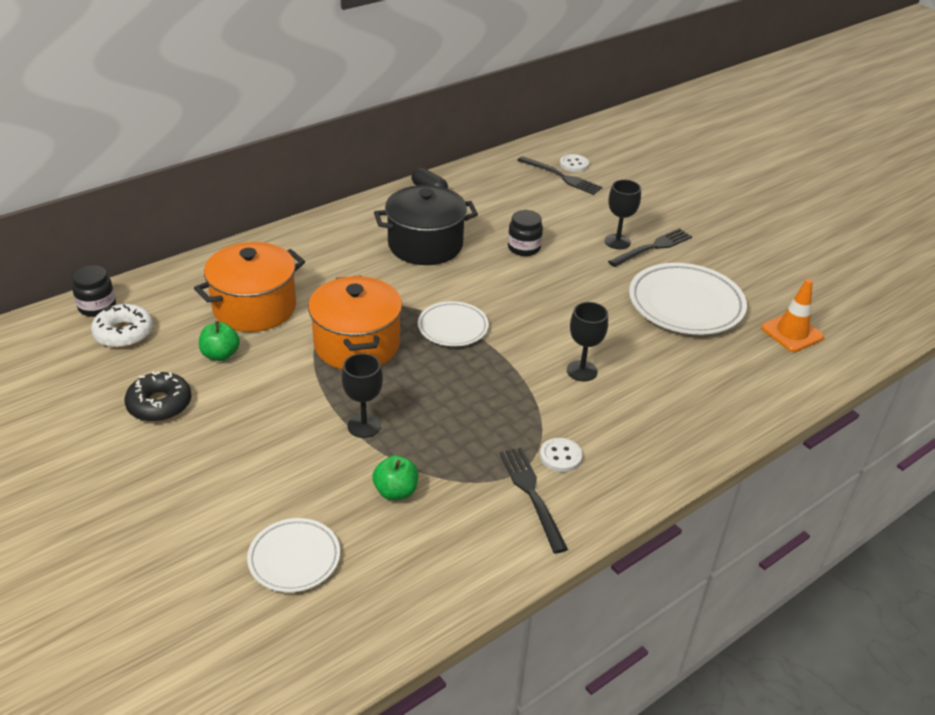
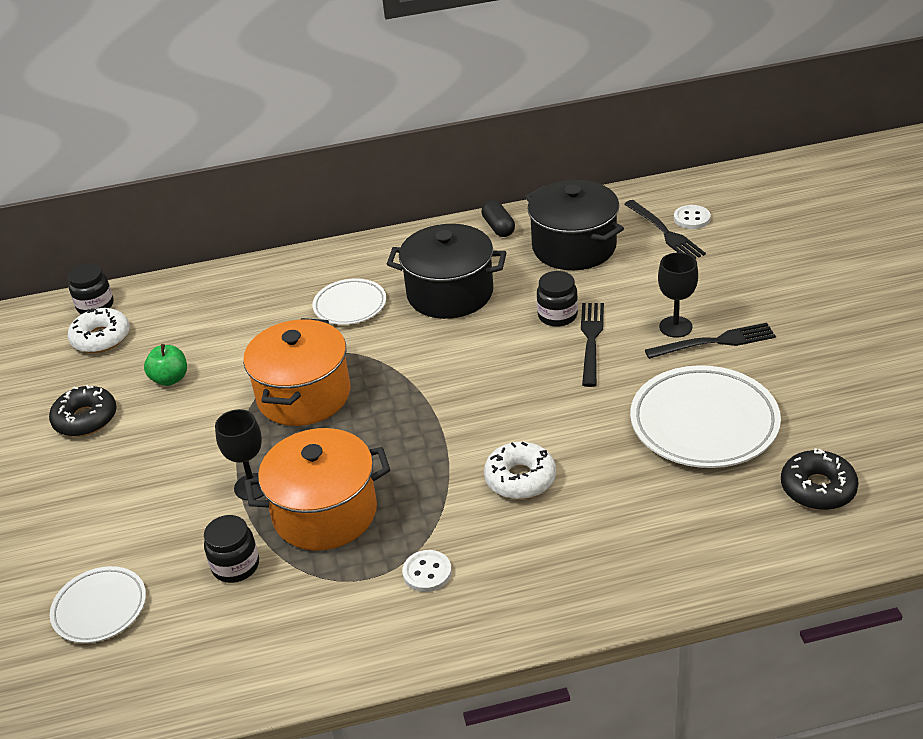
camera: 30 degrees right, 0 degrees up
(254, 308) = (233, 334): orange pot -> orange pot (325, 512)
(396, 491) = (236, 566): green apple -> black jar
(453, 327) = (414, 396): white plate -> white plate (350, 306)
(500, 196) = (574, 247): none -> black pot
(531, 493) = (367, 606): black fork -> black fork (591, 339)
(582, 371) = (520, 478): black goblet -> white donut
(792, 333) = (817, 488): orange traffic cone -> black donut

